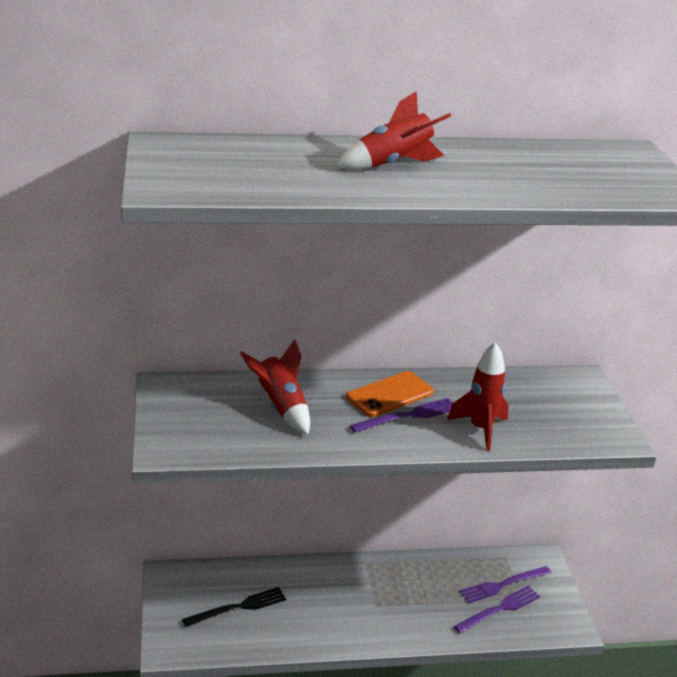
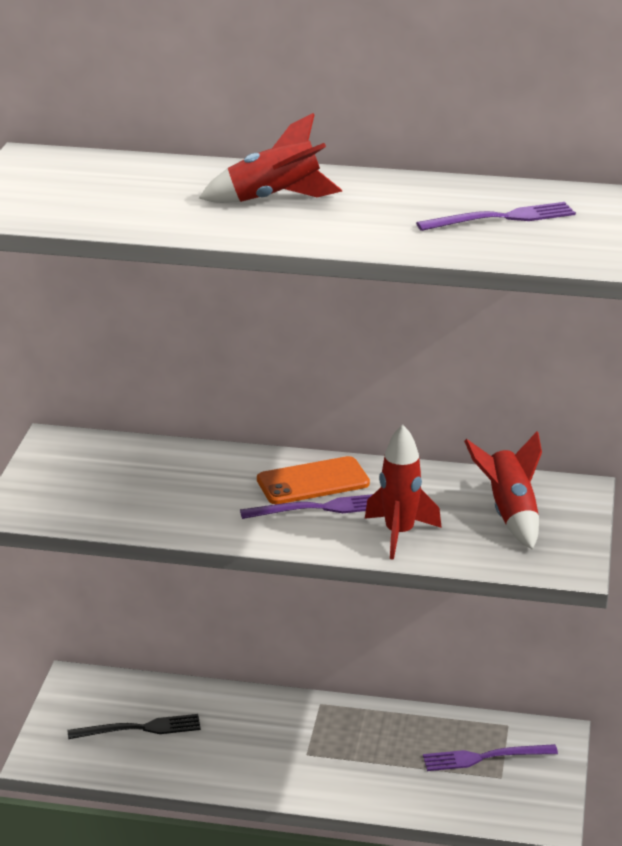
camera: 20 degrees right, 0 degrees up
(281, 407) = (173, 480): red rocket -> red rocket (510, 513)
(500, 609) = (464, 784): purple fork -> purple fork (502, 218)

